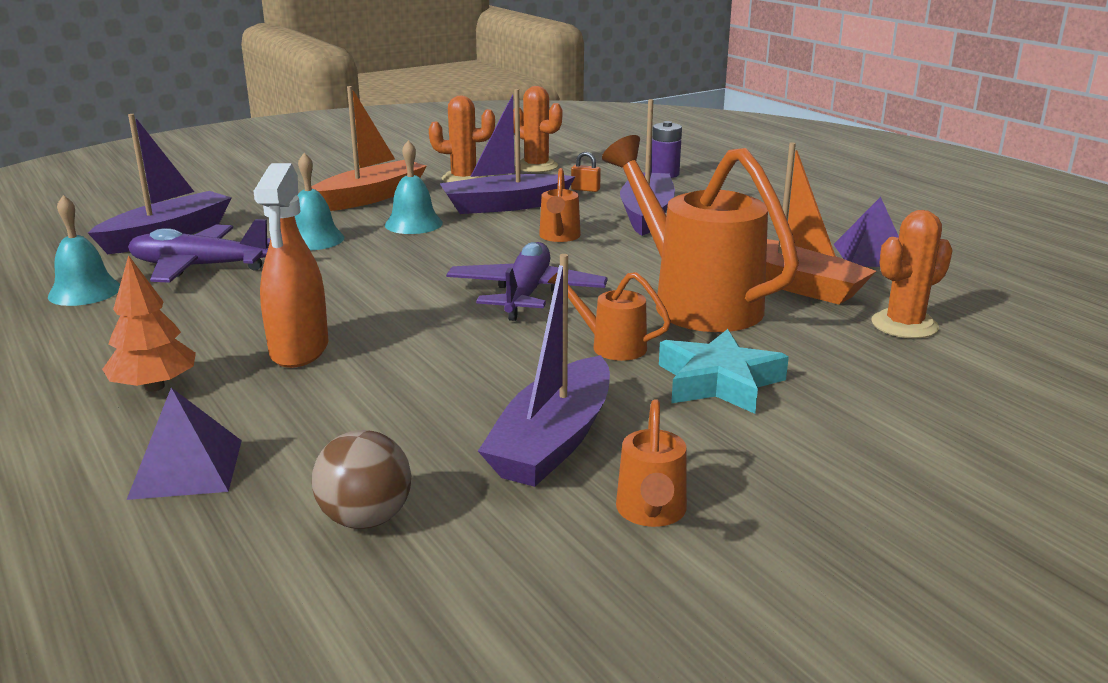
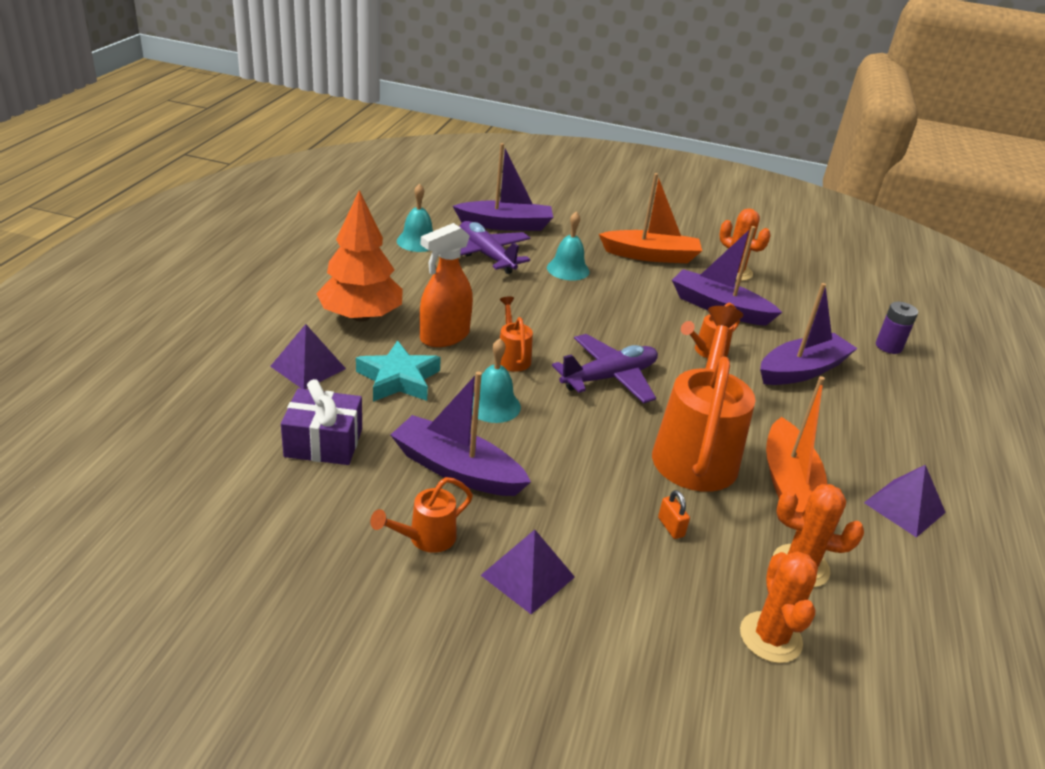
camera: 45 degrees right, 10 degrees up
(154, 387) = (361, 316): orange tree -> orange tree, size x1.64
(365, 519) = (323, 443): brown ball -> purple gift
(413, 224) = (639, 290): turquoise bell -> turquoise bell (493, 405)
(536, 166) = (804, 288): orange cactus -> orange cactus (770, 637)
(553, 441) = (457, 469): purple boat -> purple boat turned 45 degrees clockwise
(585, 189) = (800, 326): orange padlock -> orange padlock (671, 527)
(611, 346) = (588, 441): orange watering can -> orange watering can (512, 357)
(719, 382) = (600, 506): turquoise star -> turquoise star (398, 379)
(785, 469) = (528, 576): none -> purple pyramid

